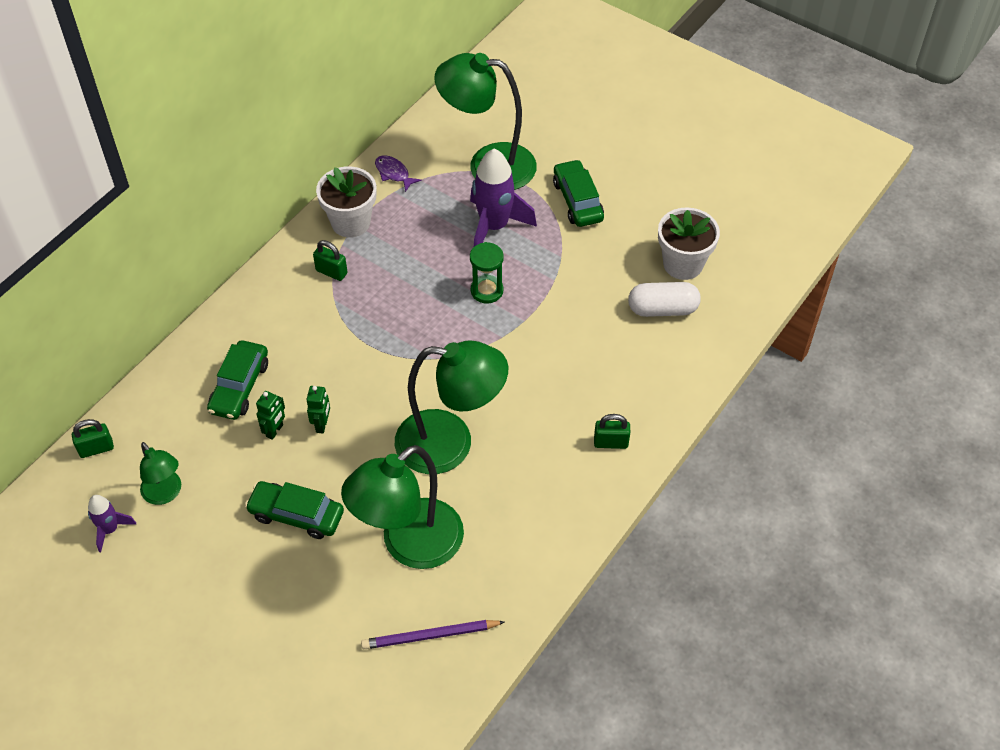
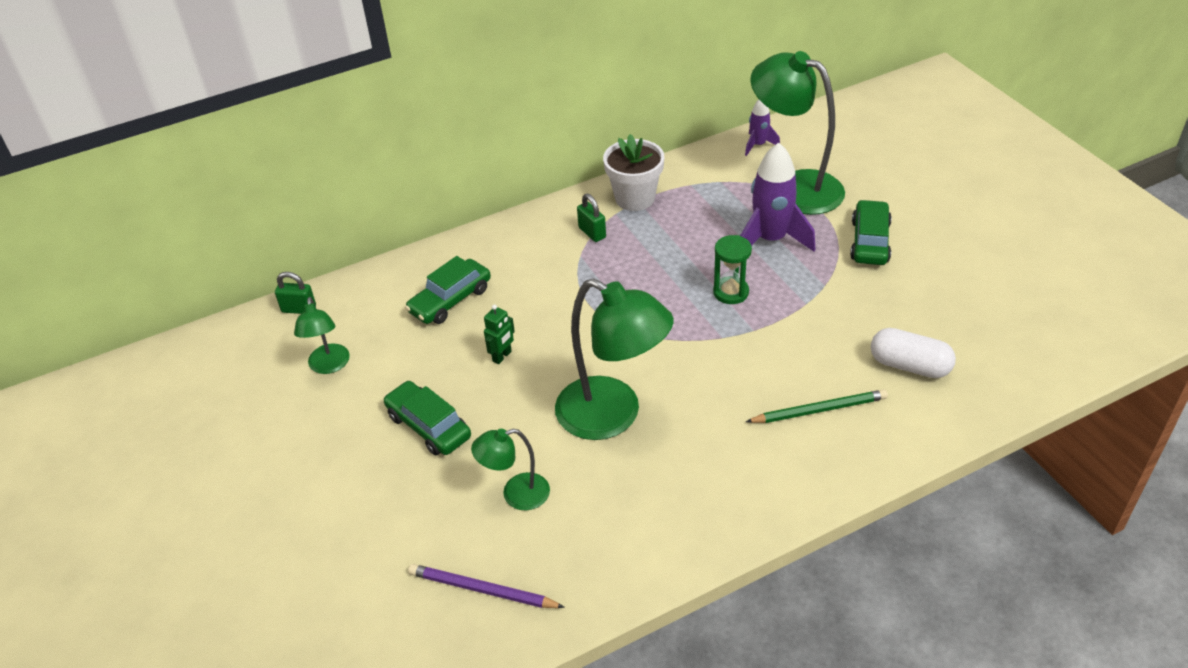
camera: 30 degrees right, 10 degrees down
(110, 529) = (264, 378): purple rocket -> purple rocket (758, 145)
(275, 431) = (457, 347): green robot -> none
(393, 173) = (699, 170): purple fish -> none
(409, 545) = (516, 494): green lamp -> green lamp, size x0.52
(611, 442) = (781, 474): green padlock -> none
(612, 375) = (819, 410): none -> green pencil
(683, 264) = (955, 331): white flower pot -> none

